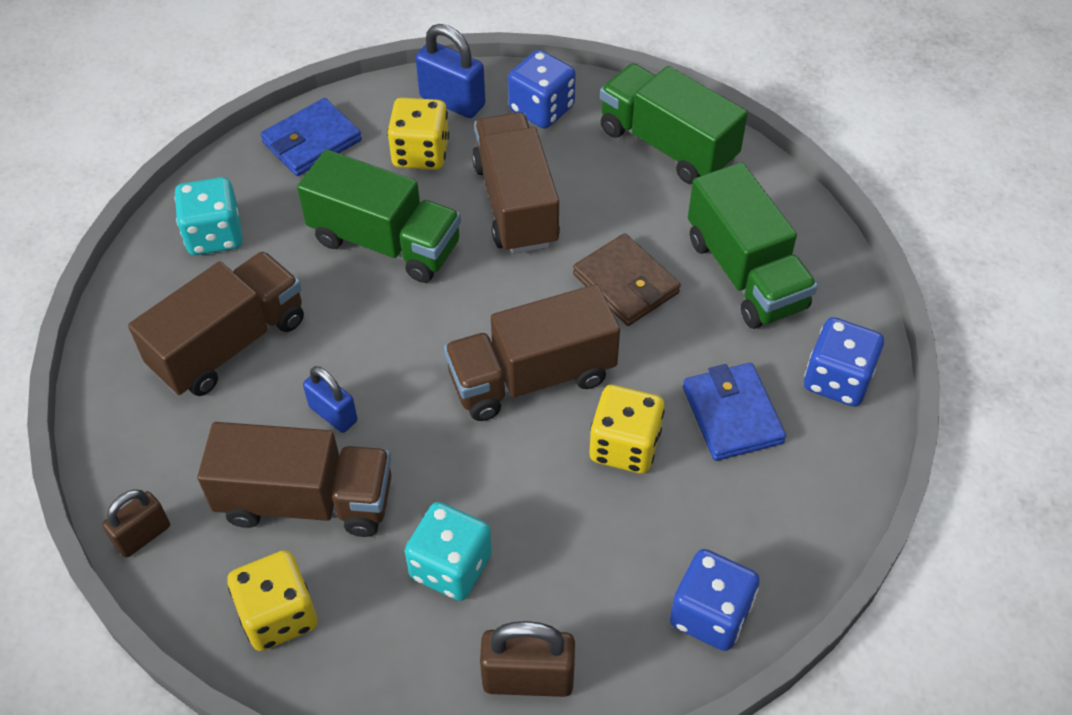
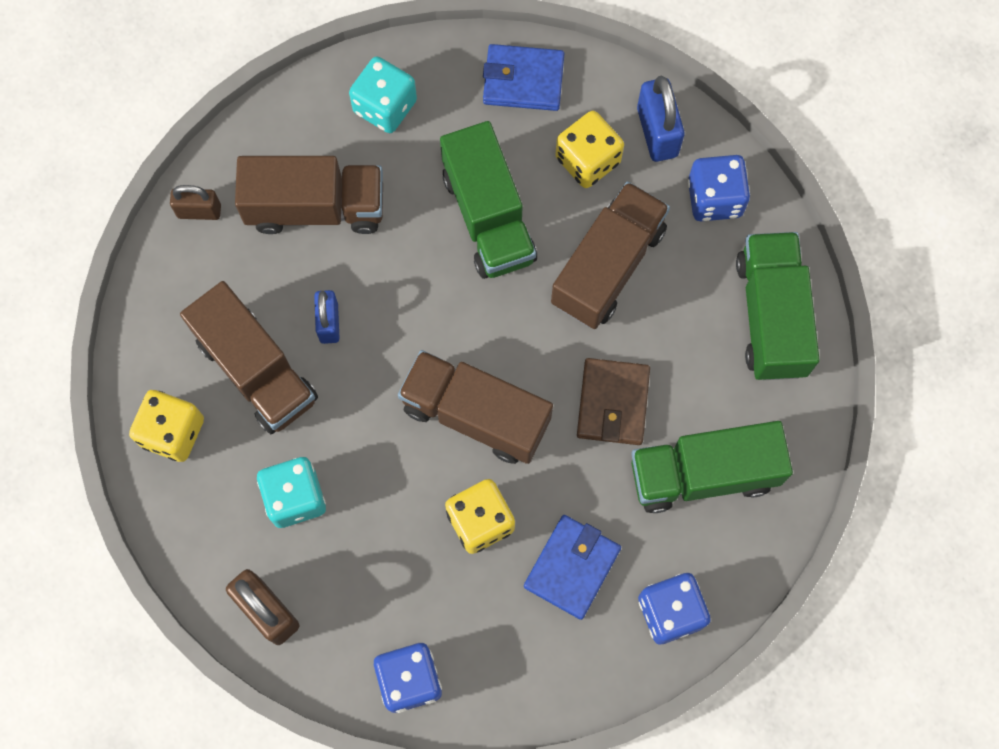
camera: 45 degrees right, 20 degrees up
(143, 536) = (147, 303): brown padlock -> brown padlock (199, 211)
(745, 273) = (703, 474): green truck -> green truck turned 60 degrees clockwise

